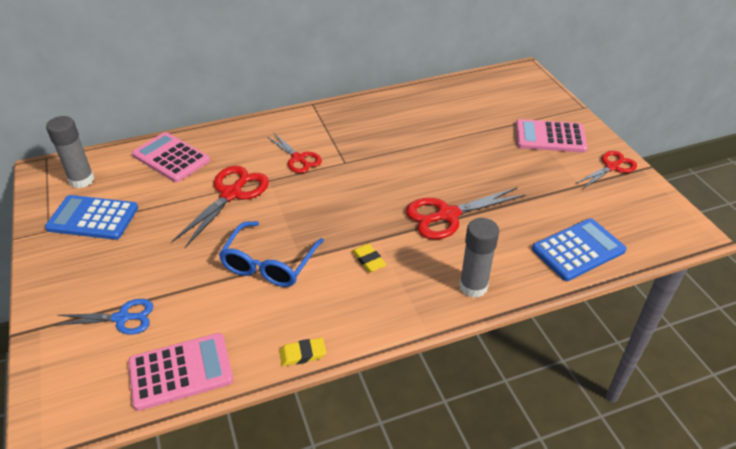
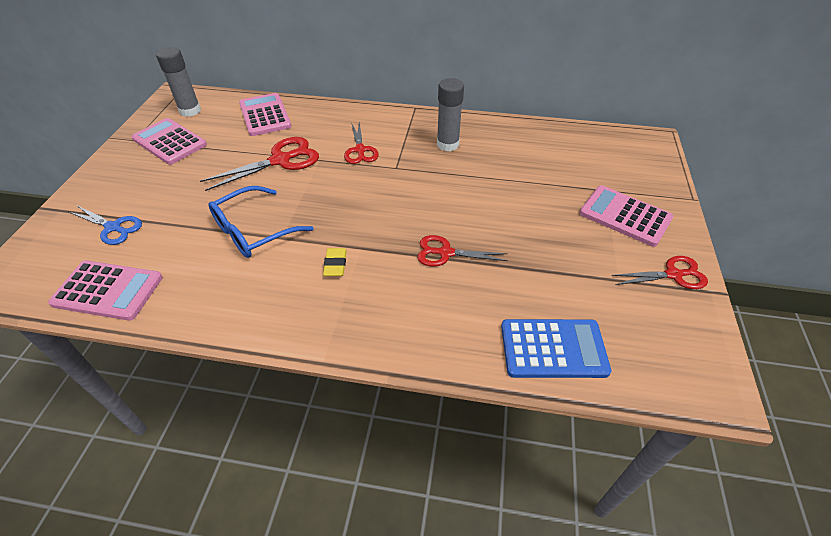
camera: 30 degrees right, 5 degrees up
(93, 218) = (170, 142): blue calculator -> pink calculator
(302, 354) = (204, 323): yellow eraser -> none
(447, 215) = (445, 253): red scissors -> red scissors, size x0.65
(473, 286) = (407, 335): grey glue stick -> grey glue stick (447, 144)

